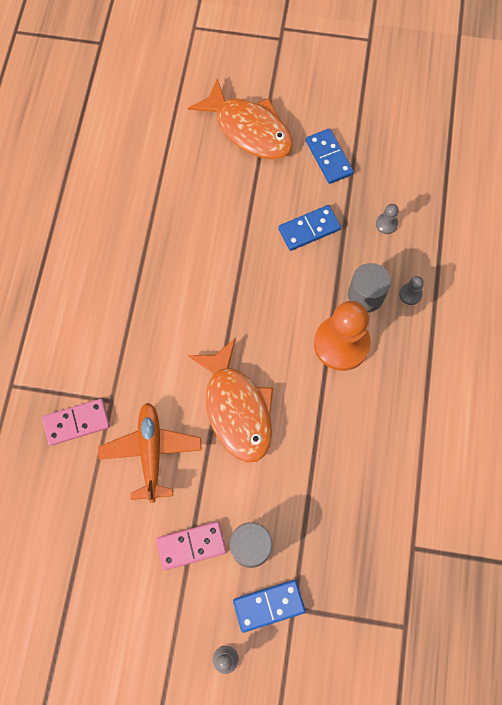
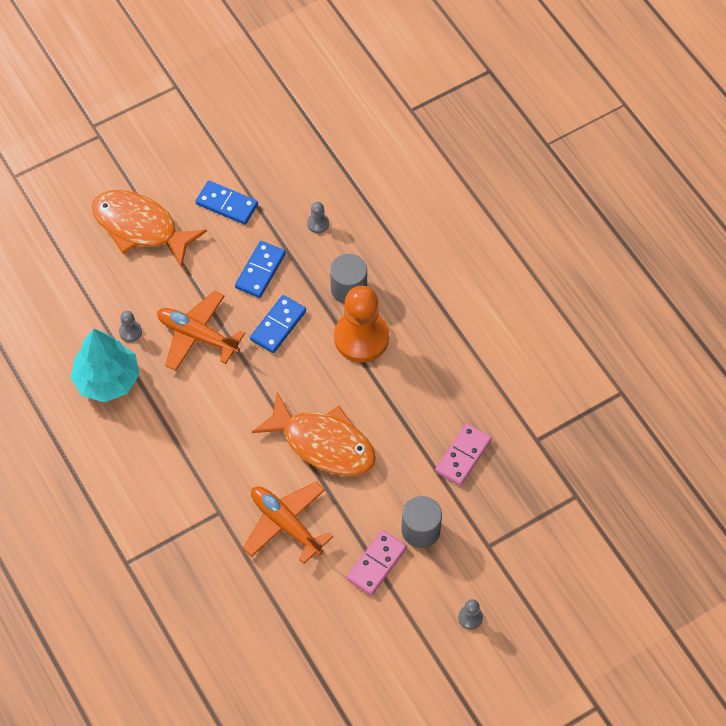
camera: 40 degrees left, 10 degrees down
(77, 423) = (207, 548): pink domino -> pink domino (463, 456)
(123, 229) = (107, 380): none -> turquoise tree
(217, 245) = (197, 336): none -> orange plane
(249, 129) = (140, 227): orange fish -> orange fish turned 150 degrees counterclockwise
(269, 605) = (469, 558): blue domino -> blue domino (278, 325)
(410, 294) = (382, 263): grey pawn -> grey pawn (130, 332)

